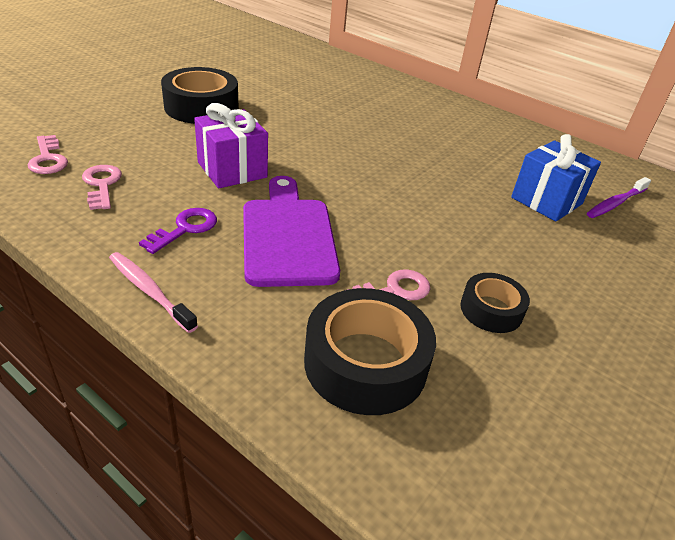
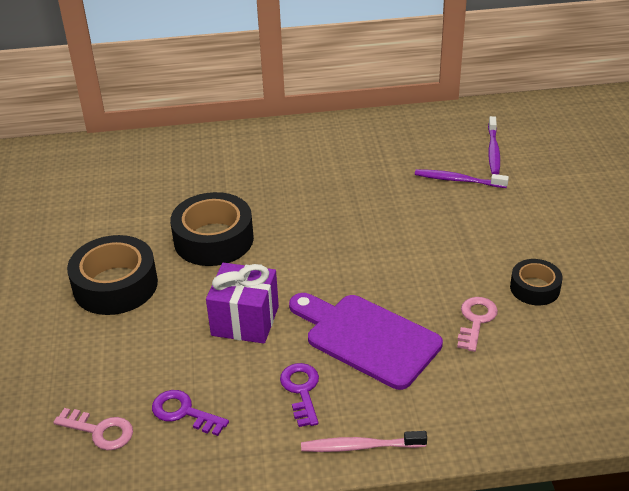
camera: 40 degrees left, 0 degrees up
(102, 185) = (184, 412): pink key -> purple key
(365, 363) = (527, 376): black tape -> black tape (213, 239)
(546, 200) = (458, 180): blue gift -> purple toothbrush

